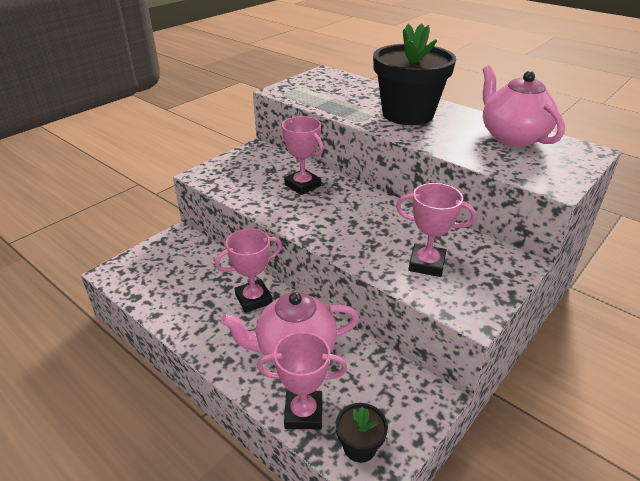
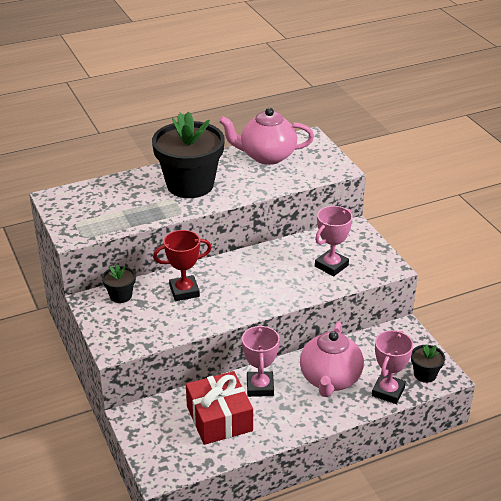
camera: 65 degrees left, 0 degrees up
(196, 286) = (219, 418): none -> red gift
(272, 158) = (120, 296): none -> black flower pot
(302, 185) = (184, 291): pink trophy -> red trophy

